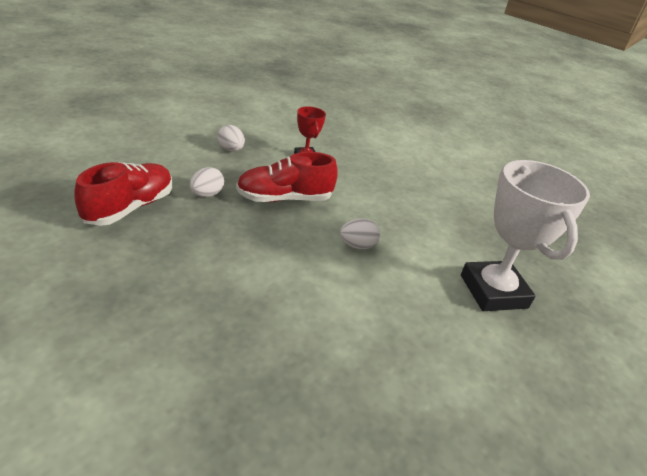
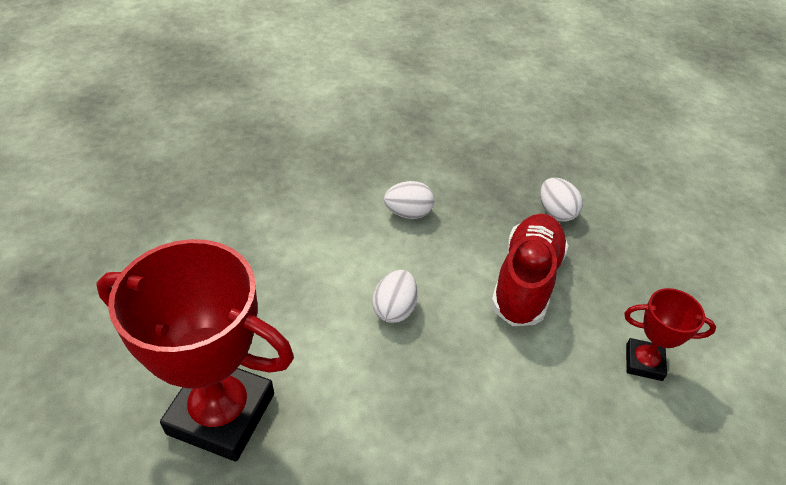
camera: 125 degrees right, 10 degrees up
(129, 208) = (545, 151): red shoe -> none
(231, 149) = (675, 274): white egg -> white egg (408, 213)
(493, 291) = (221, 413): white trophy -> red trophy

